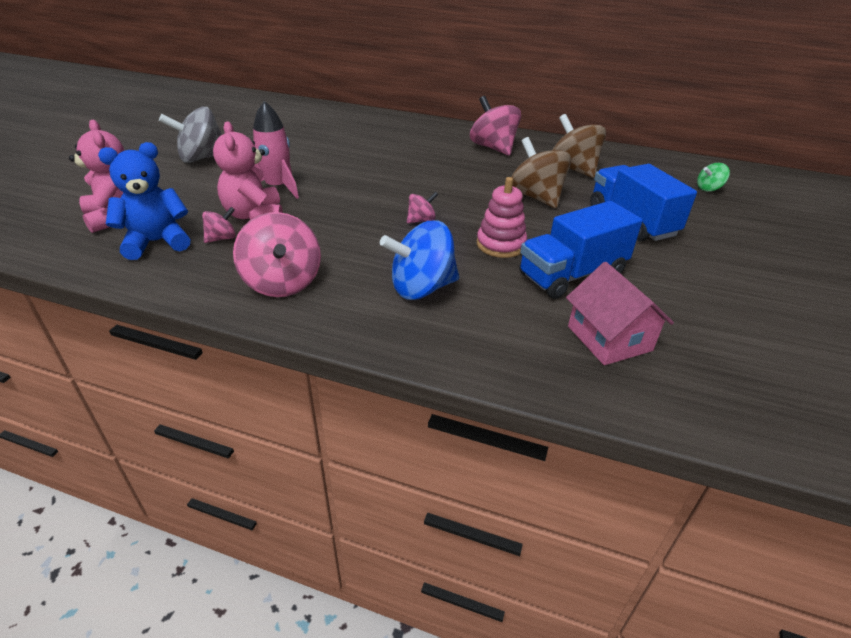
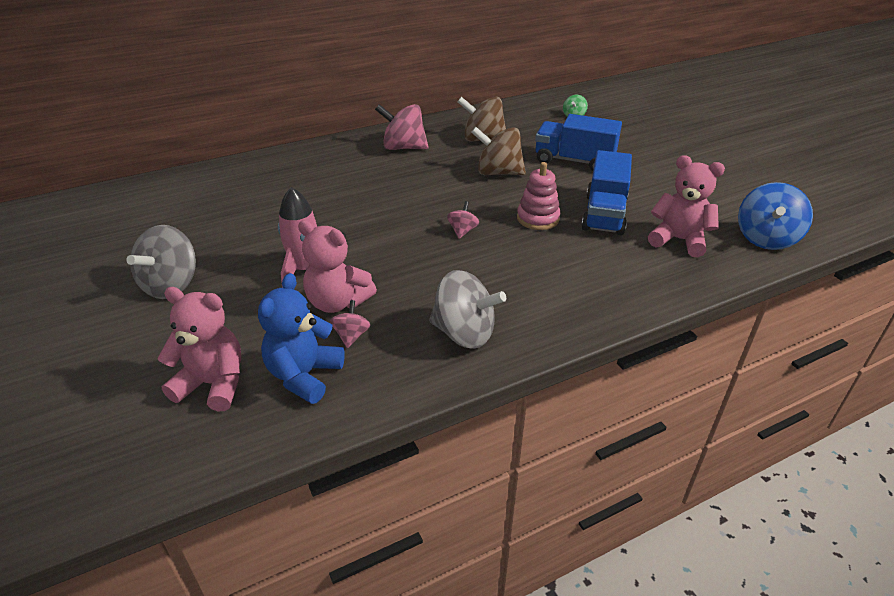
camera: 45 degrees left, 0 degrees up
(282, 282) = (464, 333): pink spinning top -> grey spinning top
(422, 288) = (549, 276): blue spinning top -> blue spinning top (766, 238)
(609, 338) = (678, 240): pink house -> pink teddy bear

